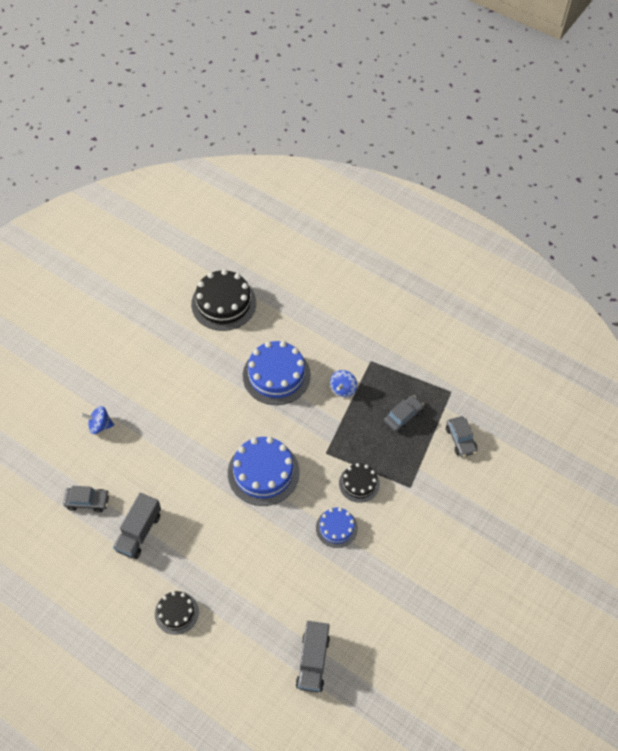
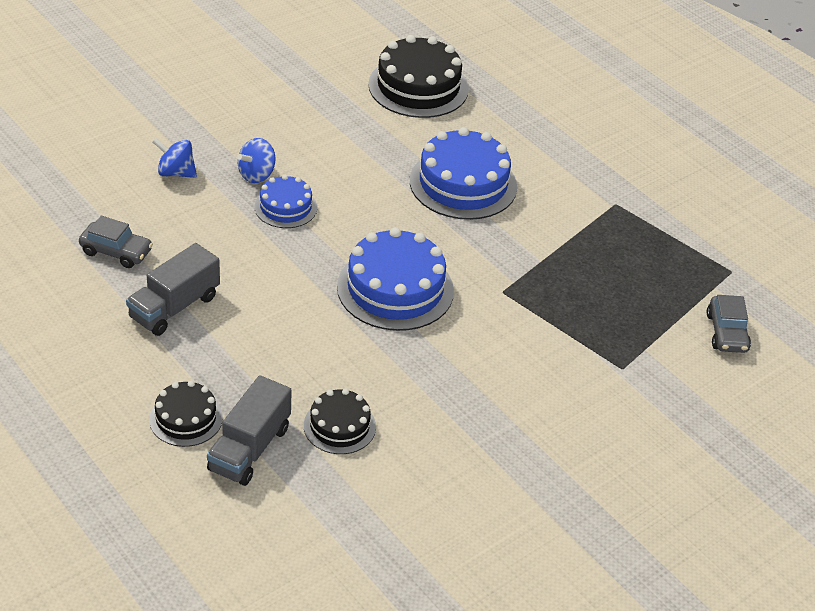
camera: 15 degrees right, 15 degrees down
(313, 661) = (374, 543): grey truck -> grey truck (249, 449)
(336, 528) = (483, 386): blue cake -> blue cake (285, 207)
(343, 389) = (559, 225): blue spinning top -> blue spinning top (256, 175)
(359, 483) = (541, 342): black cake -> black cake (339, 426)
(403, 416) = (643, 281): grey car -> none

